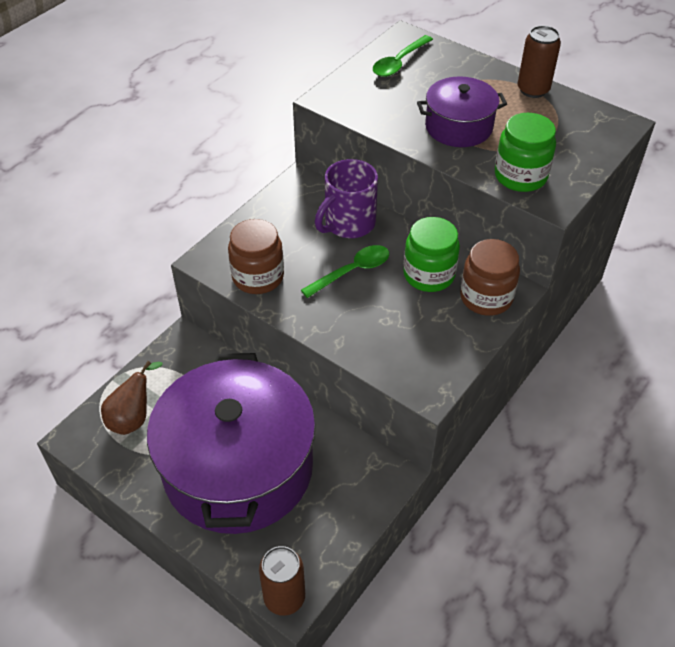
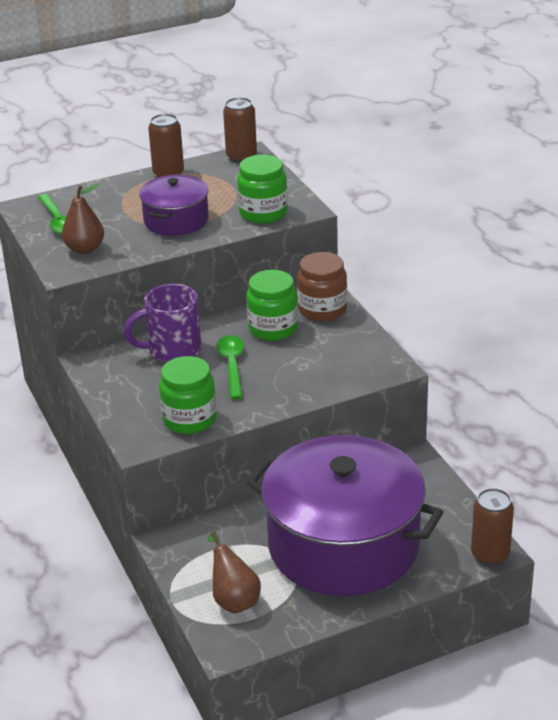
camera: 60 degrees left, 15 degrees down
(258, 277) = (189, 419): brown jar -> green jar
(348, 224) = (172, 350): purple mug -> purple mug turned 90 degrees clockwise
(368, 95) = (85, 249): none -> brown pear
(609, 121) = (241, 157): none -> brown can

